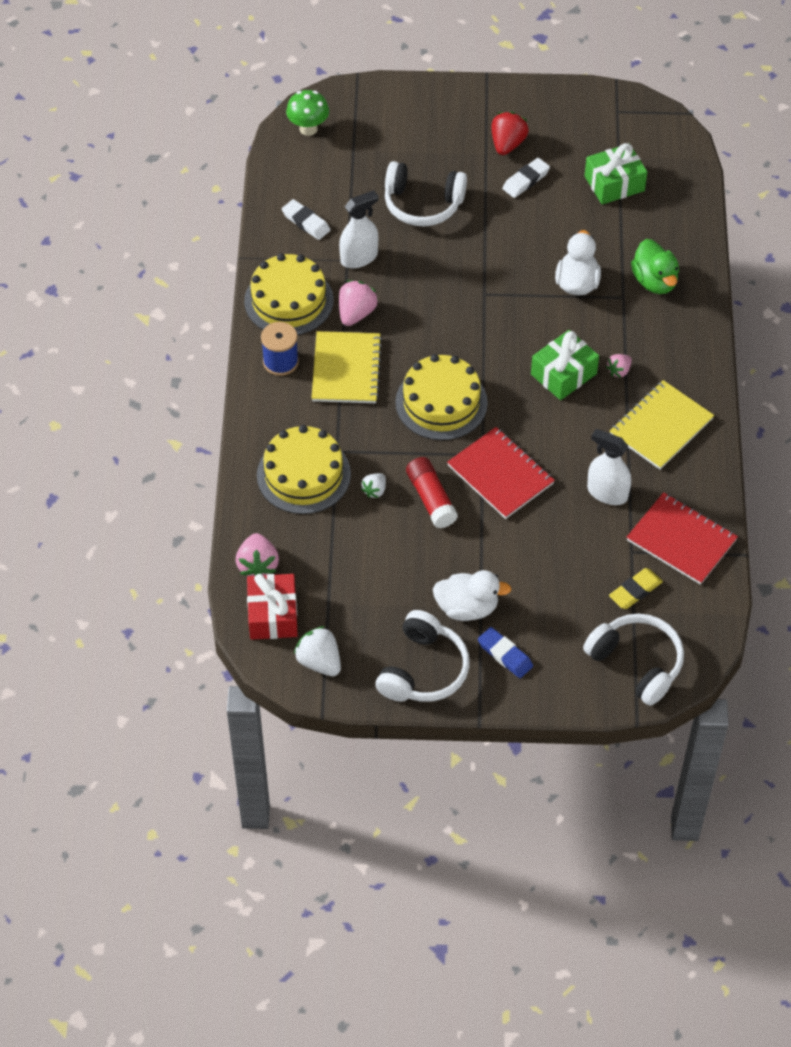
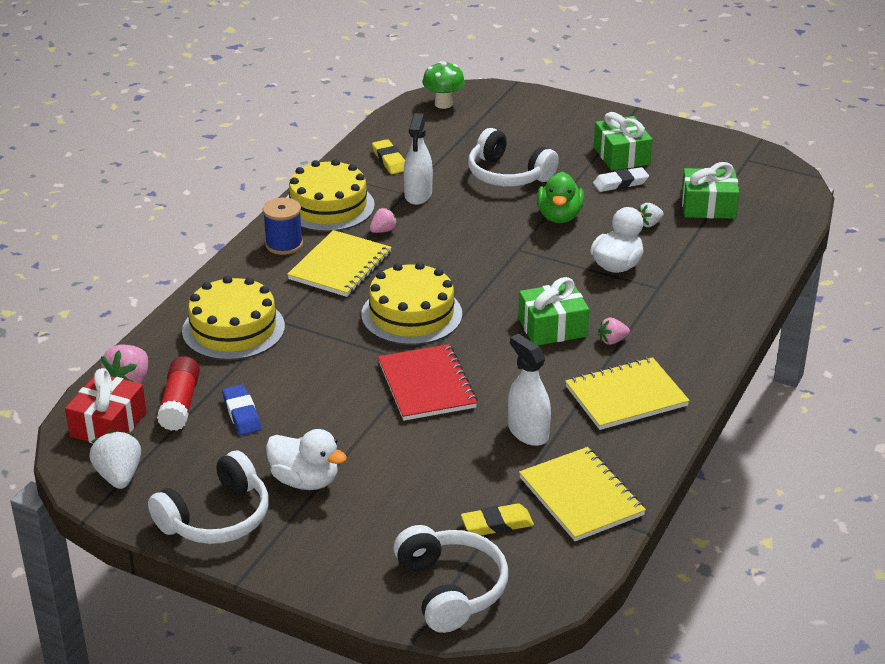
camera: 25 degrees right, 20 degrees down
(306, 222) = (389, 160): white eraser -> yellow eraser
(356, 313) = (383, 231): pink strawberry -> pink strawberry, size x0.59
(359, 257) = (418, 195): white spray bottle -> white spray bottle turned 105 degrees clockwise
(374, 490) = (291, 360): white strawberry -> white strawberry (649, 224)
(431, 499) = (341, 383): red glue stick -> red glue stick (180, 404)
(505, 655) = (312, 533): blue eraser -> blue eraser (242, 414)
(507, 144) = (621, 156): red strawberry -> green gift
(654, 281) = (699, 285): green duck -> green duck (559, 216)
(681, 540) = (581, 496): red notebook -> yellow notebook

